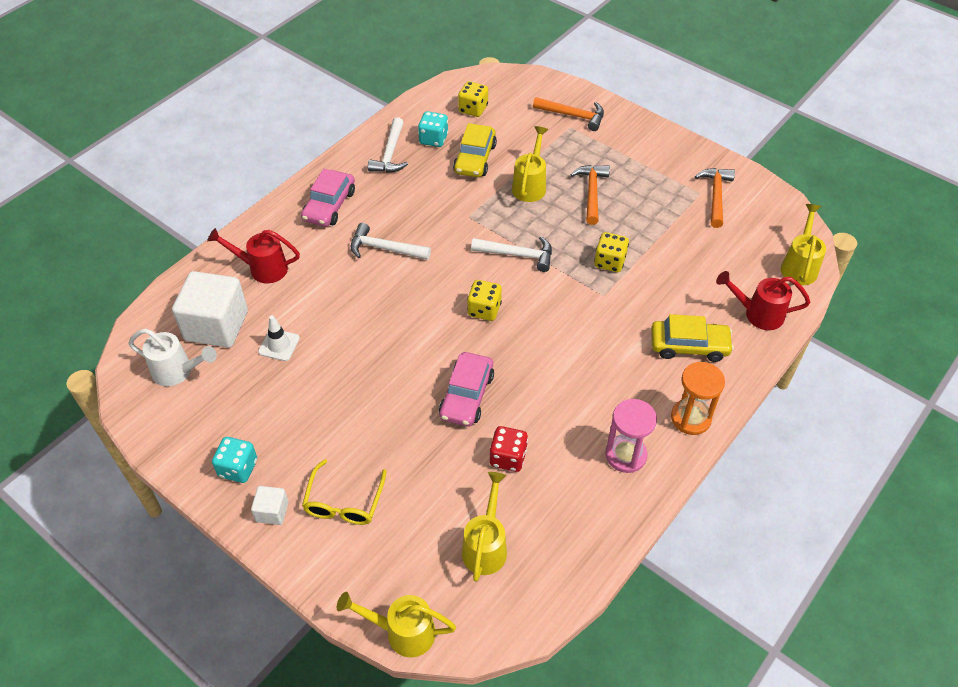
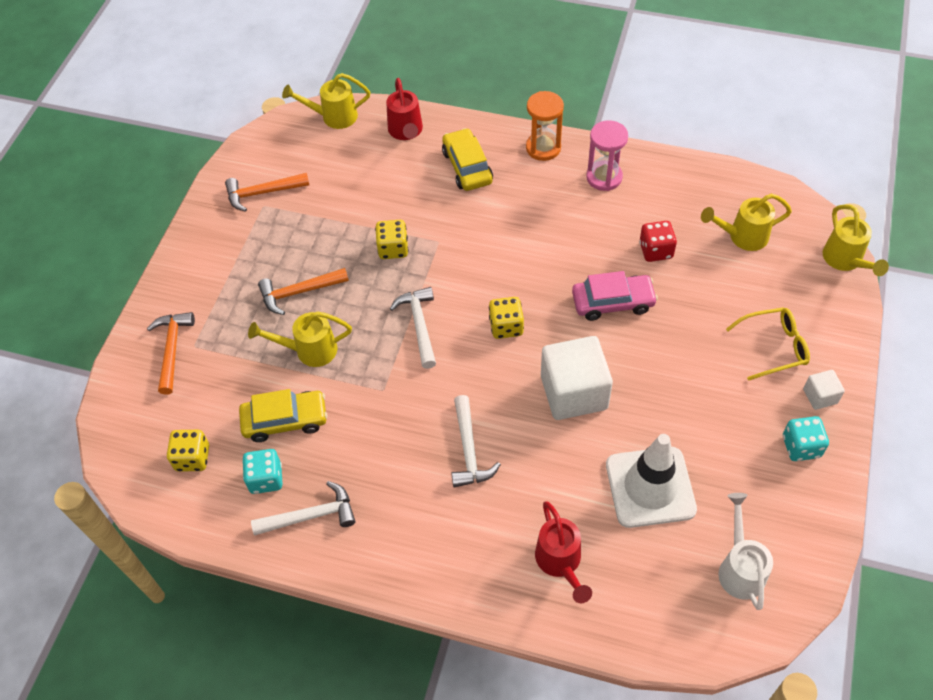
camera: 110 degrees left, 5 degrees up
(216, 325) = (662, 564): white cube -> white cube (574, 392)
(279, 345) = (650, 487): white traffic cone -> white traffic cone, size x2.06
(329, 205) = (429, 541): pink car -> none

